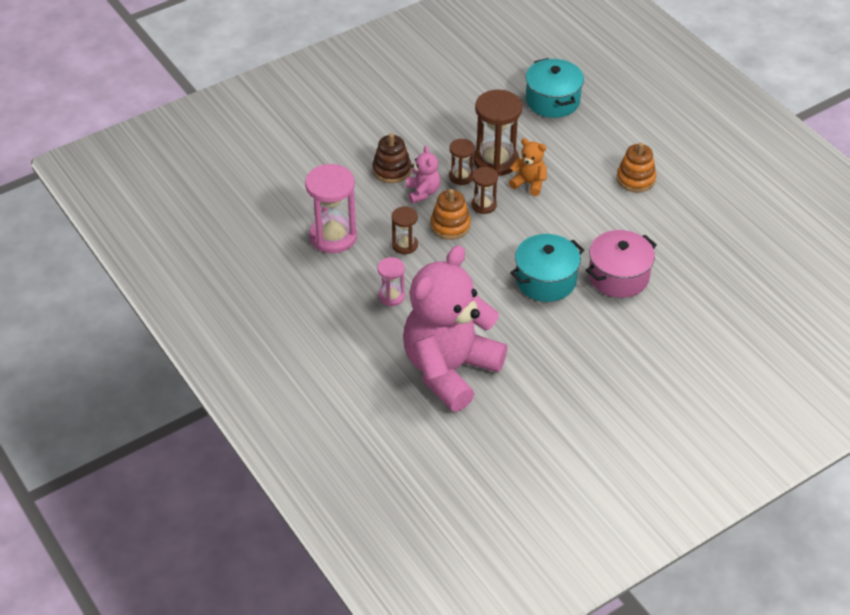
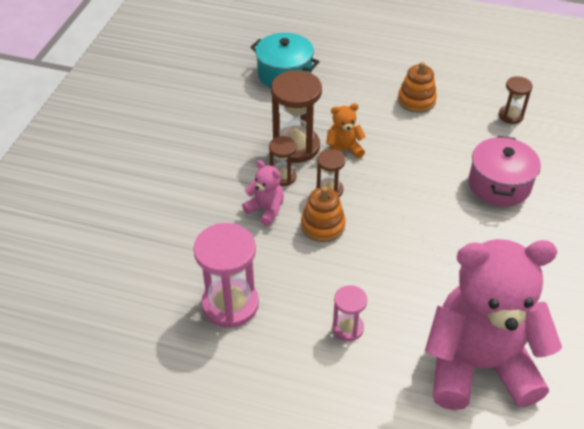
camera: 40 degrees left, 0 degrees up
(392, 170) = (216, 206): brown stacking toy -> none
(405, 245) = (304, 269): brown hourglass -> brown hourglass (510, 116)
(449, 370) = (478, 365): pink teddy bear -> pink teddy bear turned 90 degrees clockwise
(545, 280) = (452, 224): turquoise pot -> none

